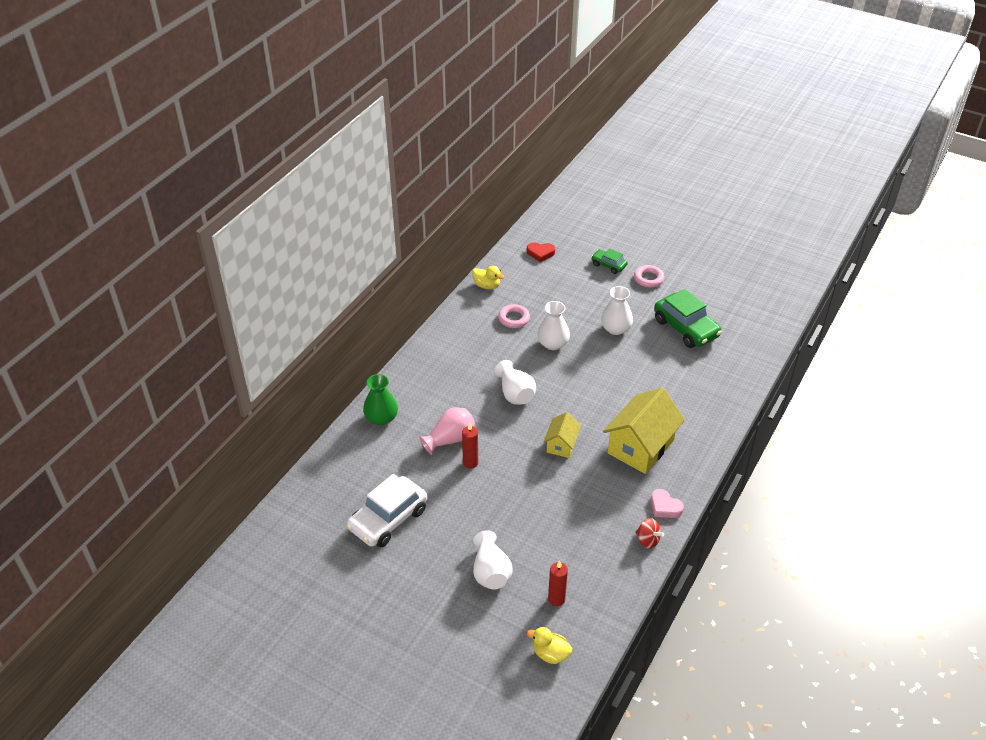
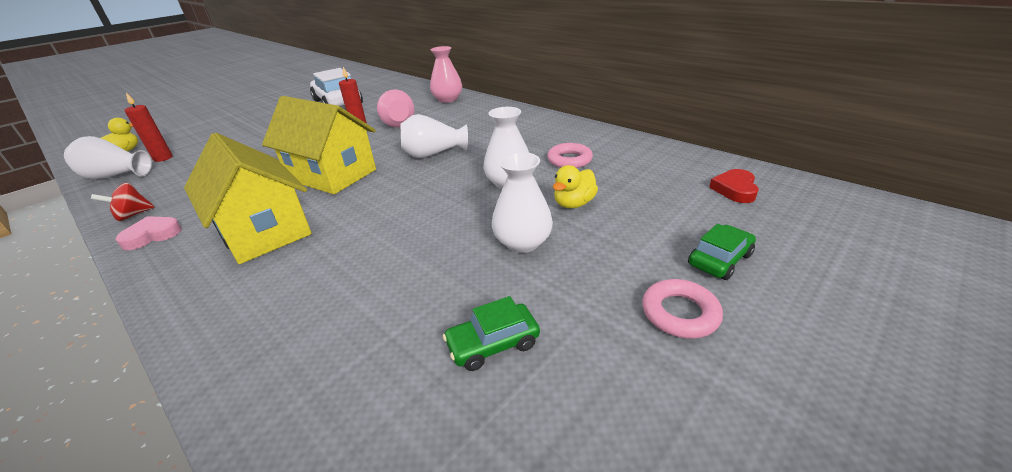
camera: 105 degrees right, 10 degrees down
(381, 418) = (447, 99): green vase -> pink vase
(487, 285) = (642, 147): yellow duck -> yellow duck (574, 204)
(491, 572) = (235, 134): white vase -> white vase (116, 176)
(561, 444) = (332, 175): yellow house -> yellow house, size x1.89
(686, 328) = (493, 344): green car -> green car, size x0.53

